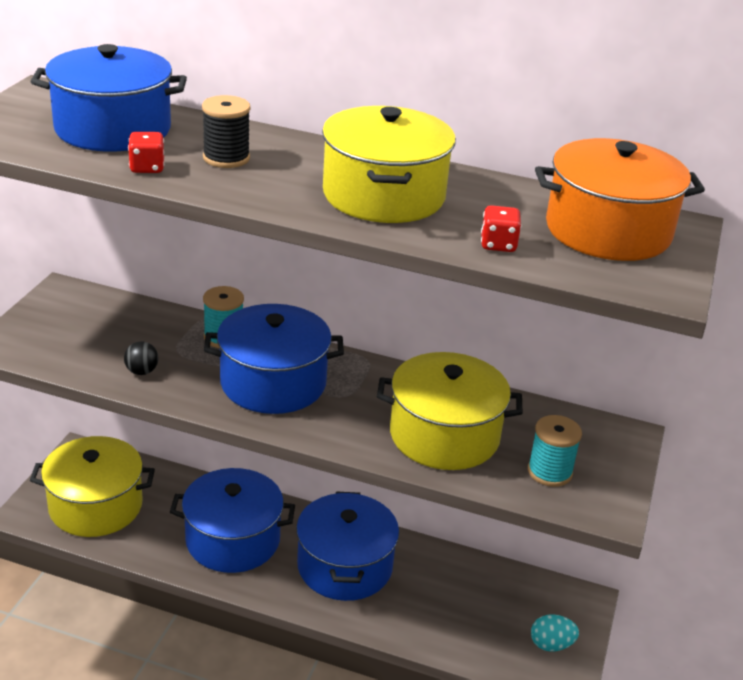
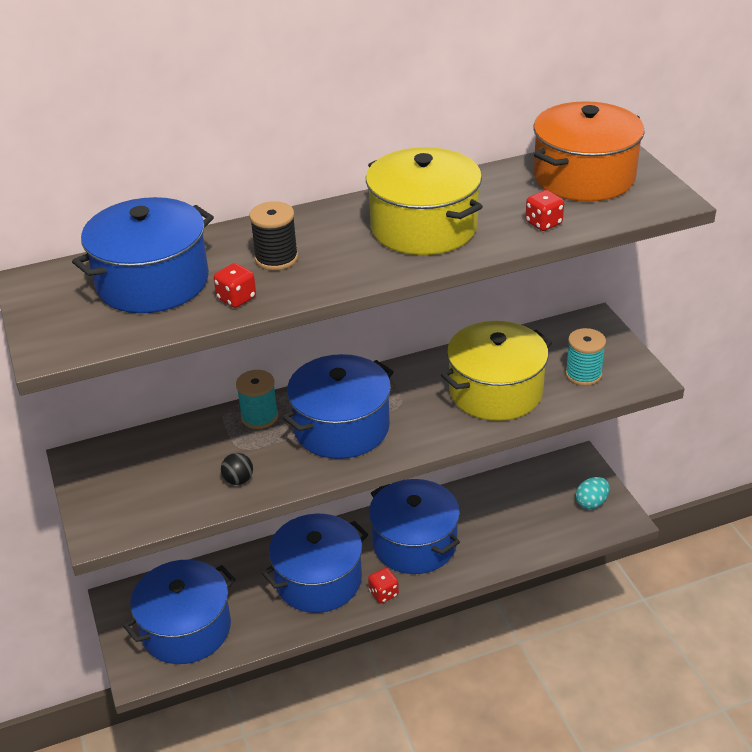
camera: 35 degrees left, 5 degrees up
(96, 506) = (186, 628): yellow pot -> blue pot
(269, 587) = (383, 593): none -> red dice

